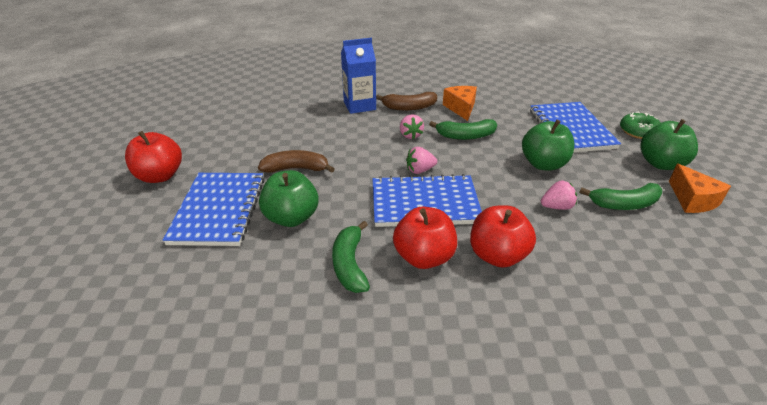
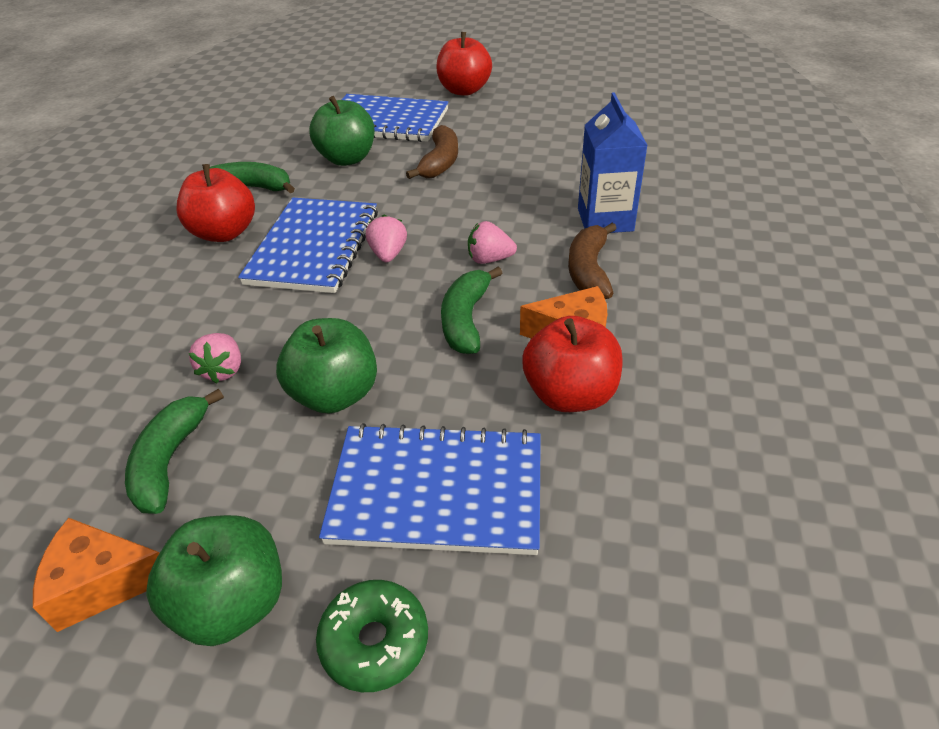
camera: 105 degrees right, 5 degrees up
(497, 255) = (183, 286): red apple -> red apple (570, 394)

